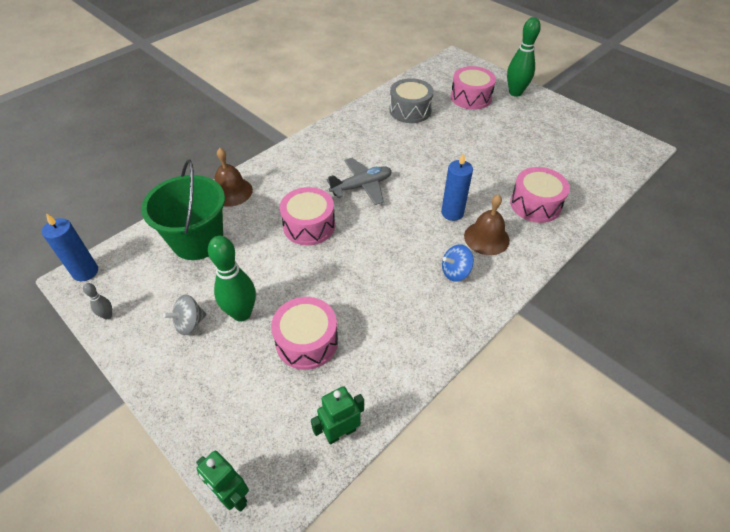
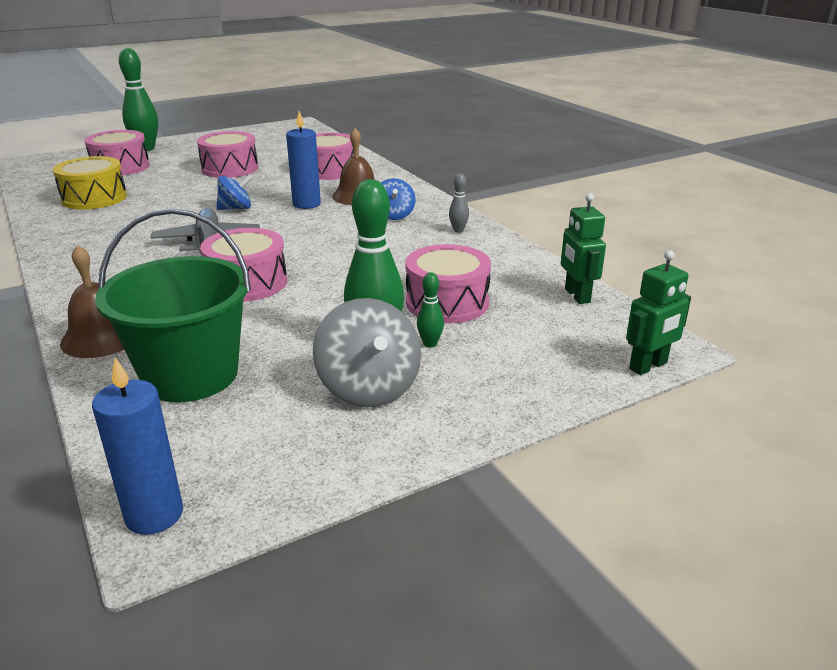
camera: 75 degrees left, 20 degrees down
(107, 315) = (298, 478): grey bowling pin -> grey bowling pin (458, 230)
(190, 323) = (369, 388): grey spinning top -> grey spinning top, size x1.61
(246, 343) = (430, 344): none -> green bowling pin
(410, 110) = (94, 198): grey drum -> yellow drum
(425, 179) = (236, 208): none -> blue spinning top
(501, 148) = (230, 168): none -> pink drum

